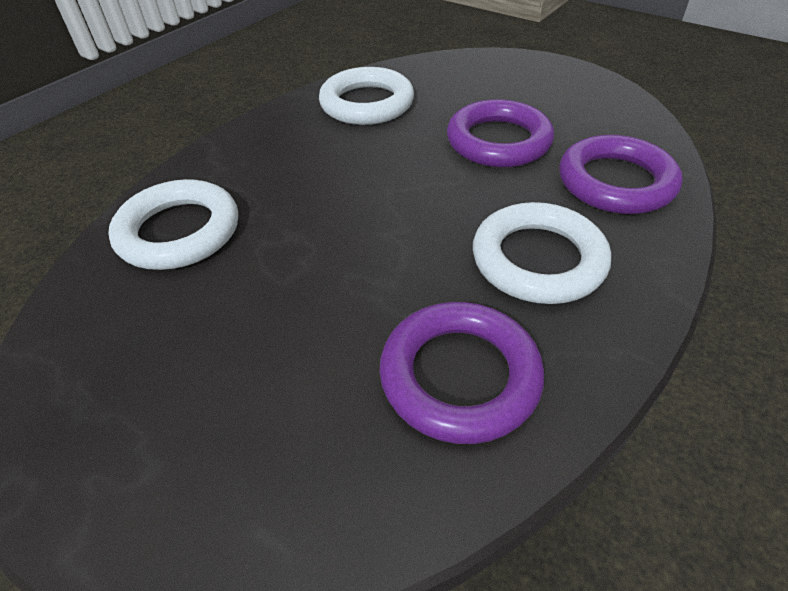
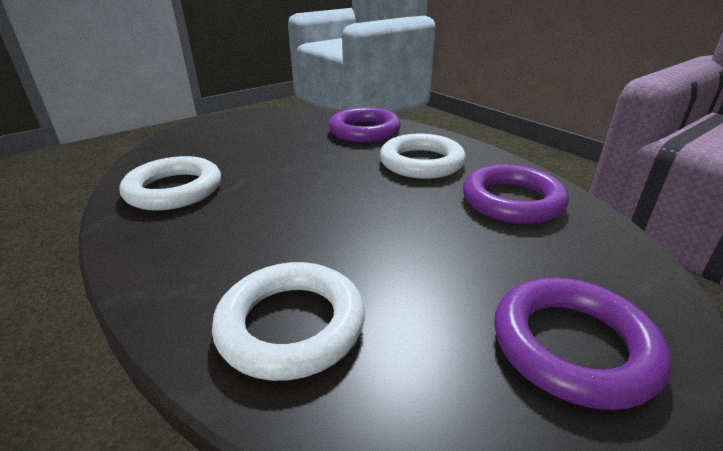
camera: 75 degrees left, 15 degrees down
(498, 141) = (292, 151): purple ring -> purple ring (572, 346)

